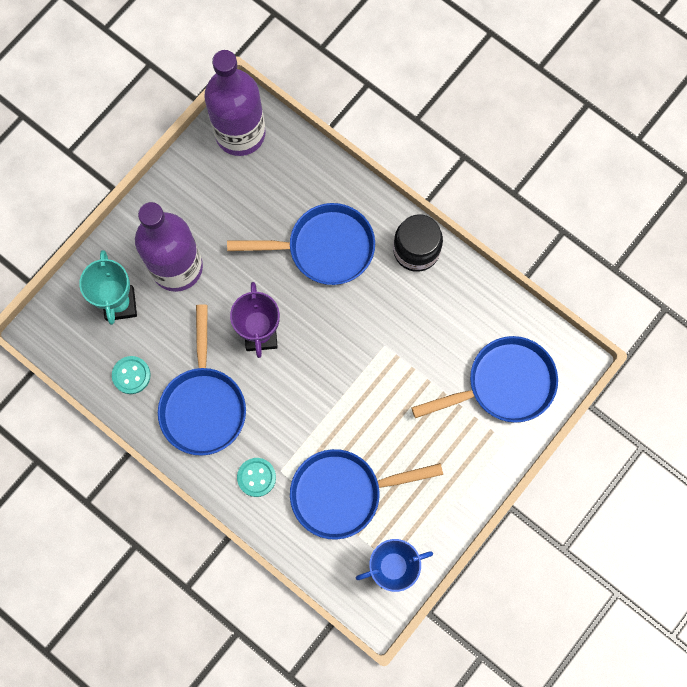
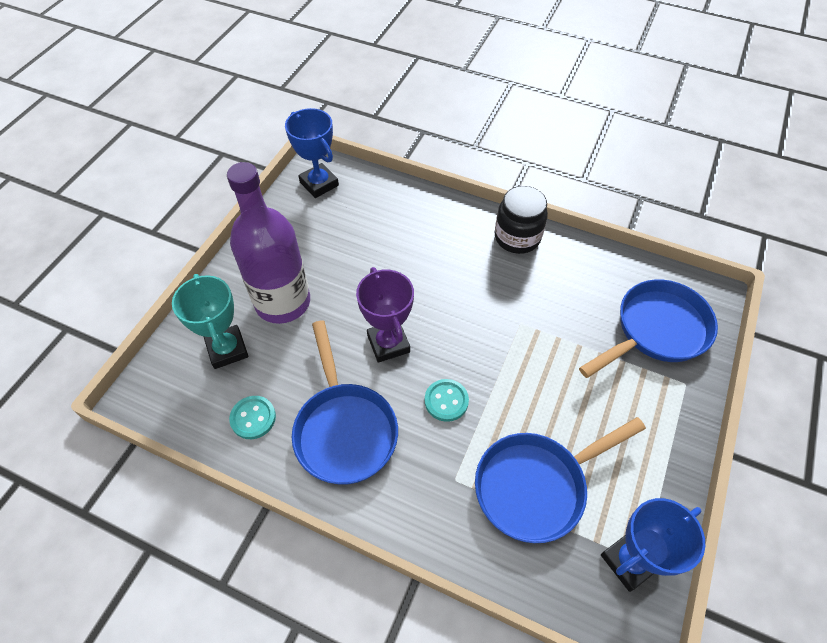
camera: 15 degrees left, 20 degrees down
(240, 133) = (319, 184): purple bottle -> blue trophy
(256, 477) = (429, 495): turquoise button -> turquoise button (446, 401)
(324, 248) = (428, 254): blue pan -> none

